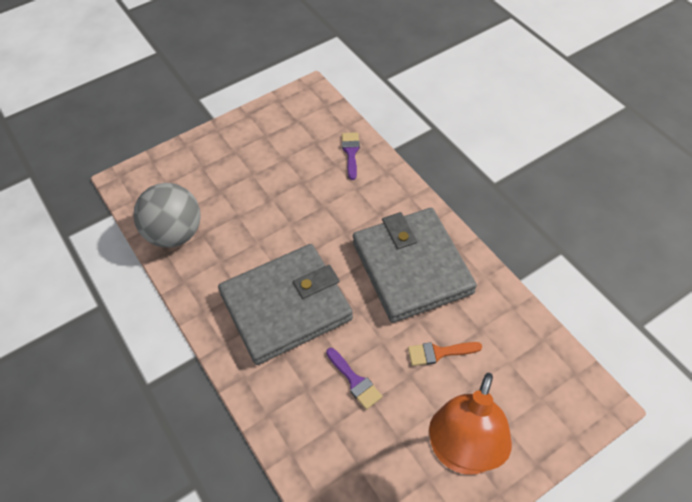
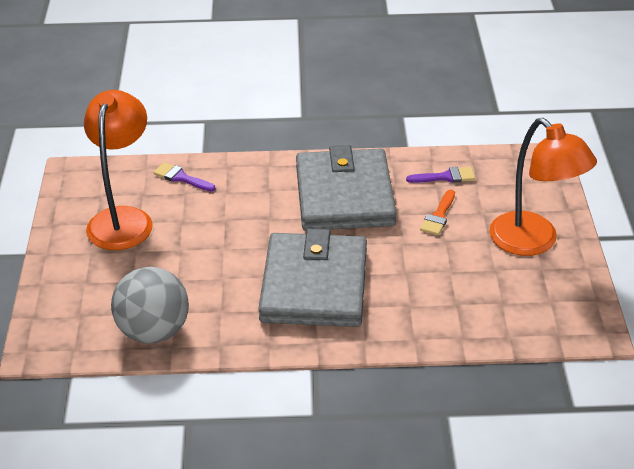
camera: 60 degrees left, 15 degrees down
(280, 147) = (123, 219): none -> orange lamp
(355, 381) = (425, 273): purple brush -> purple brush (445, 177)
(411, 267) = (344, 195): grey wallet -> grey wallet turned 75 degrees clockwise

